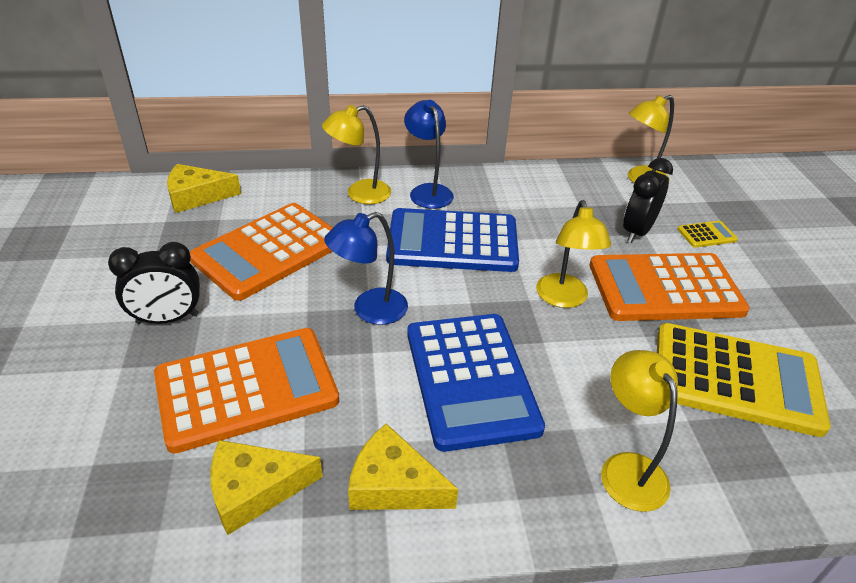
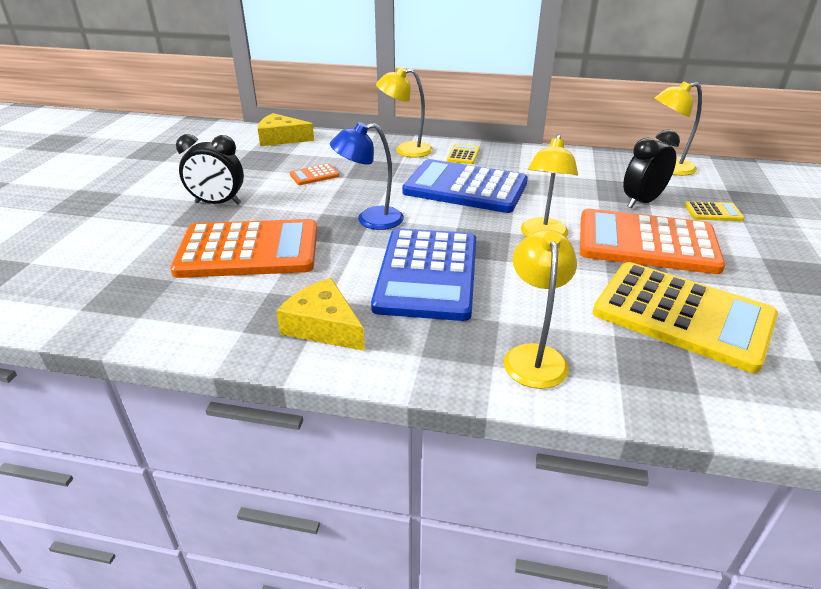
camera: 20 degrees right, 5 degrees down
(255, 490) = (218, 308): yellow cheese -> none
(269, 251) = (314, 175): orange calculator -> orange calculator, size x0.41
(428, 191) = (463, 155): blue lamp -> yellow calculator

